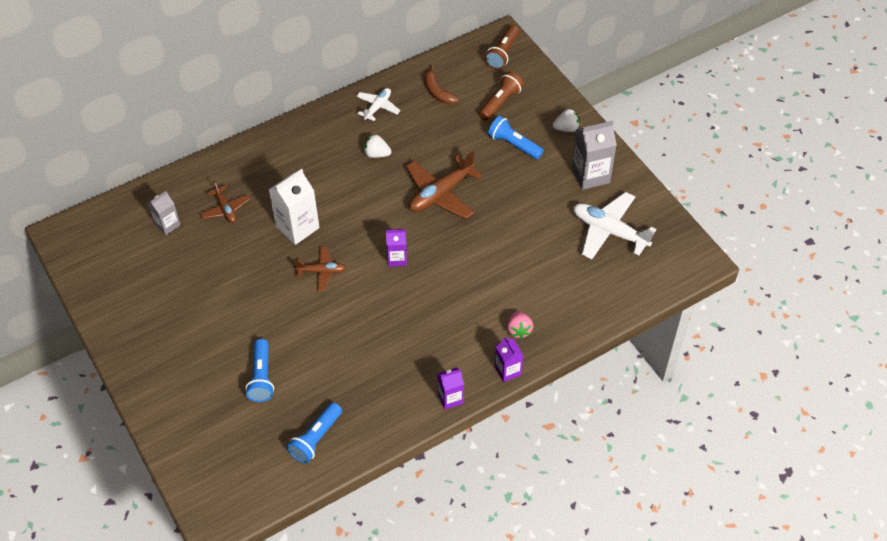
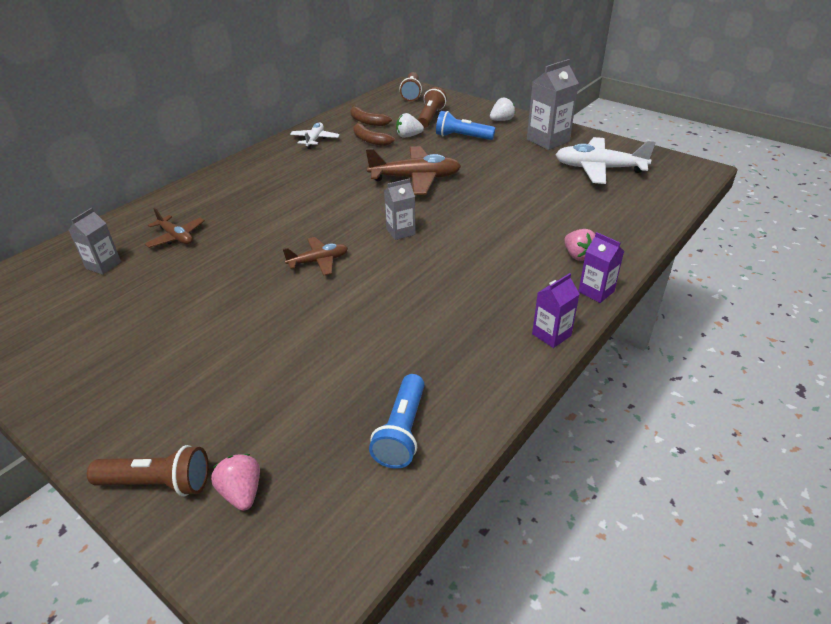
camera: 20 degrees left, 15 degrees down
(169, 424) = (158, 483): none -> brown flashlight
(212, 446) = (242, 492): none -> pink strawberry
(261, 377) = (287, 381): blue flashlight -> none
(297, 227) = (271, 233): white carton -> none
(377, 154) = (332, 167): white strawberry -> white strawberry (408, 136)
(397, 258) = (400, 232): purple carton -> grey carton
(427, 123) = (370, 140): none -> brown banana
(441, 194) = (415, 178): brown plane -> brown plane turned 120 degrees counterclockwise

